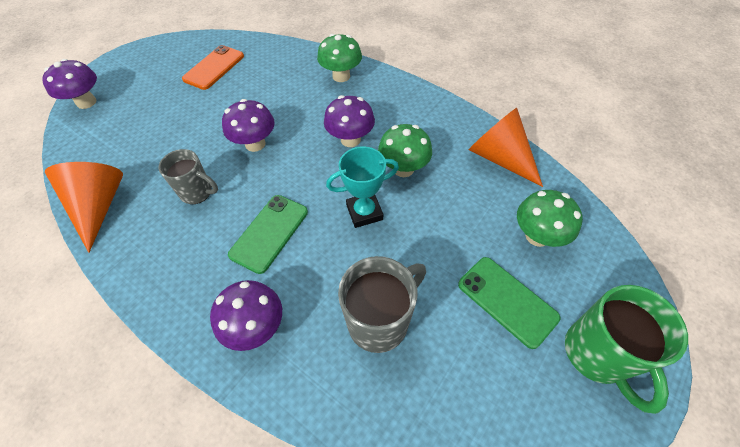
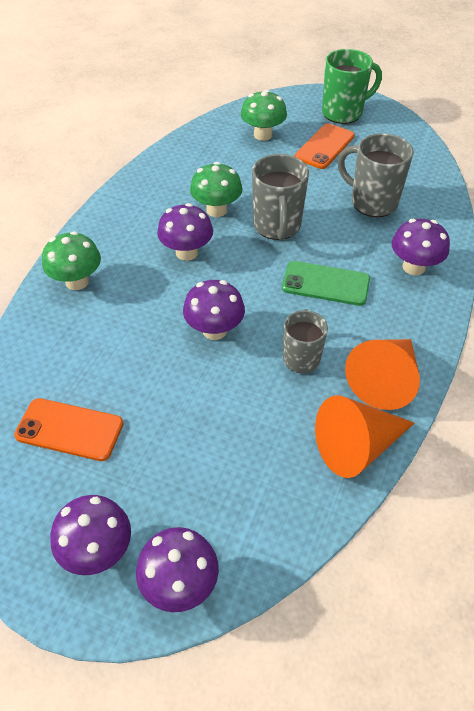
camera: 105 degrees left, 5 degrees down
(130, 74) = (98, 550): none -> purple mushroom
(364, 212) = (277, 226): turquoise trophy -> grey mug
(499, 158) = (185, 155): orange cone -> orange cone (385, 380)
(507, 301) = (324, 147): green phone -> orange phone

